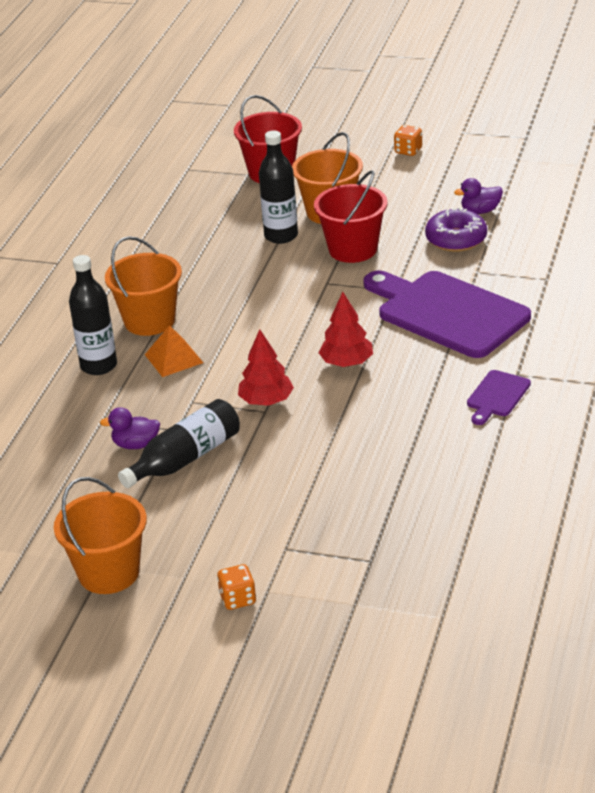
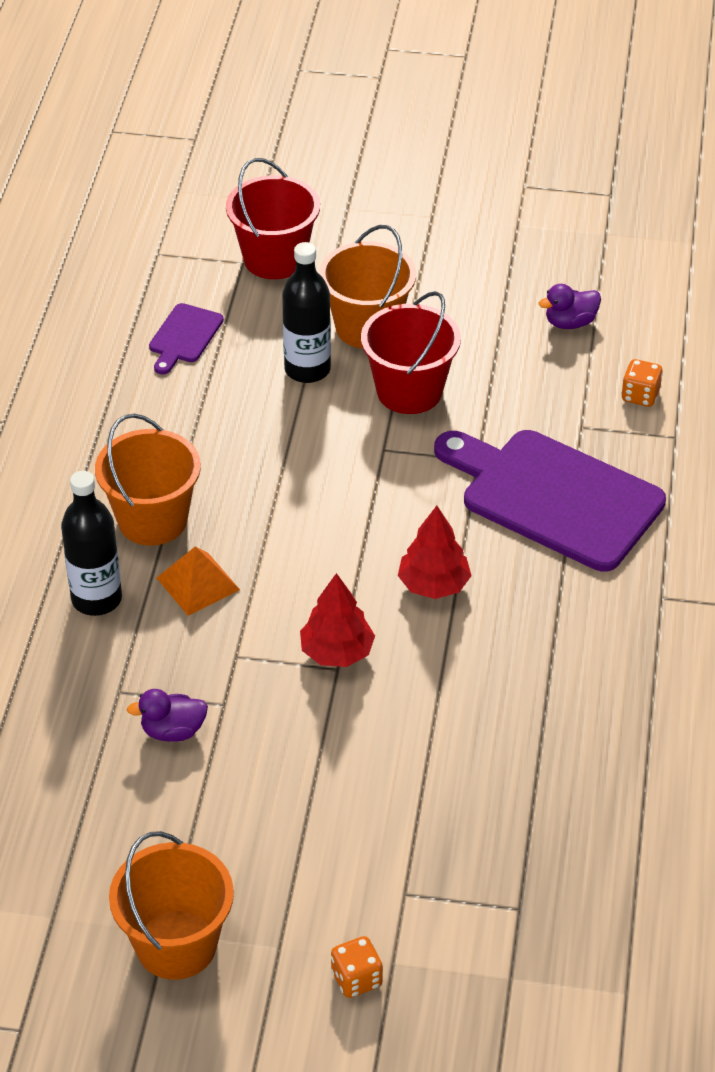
camera: 10 degrees left, 10 degrees up
(185, 458) = (245, 752): black bottle -> none
(408, 151) = (456, 219): orange dice -> orange dice (640, 396)
(456, 239) = (545, 372): purple donut -> none
(497, 396) = (641, 634): purple cutting board -> purple cutting board (184, 337)

